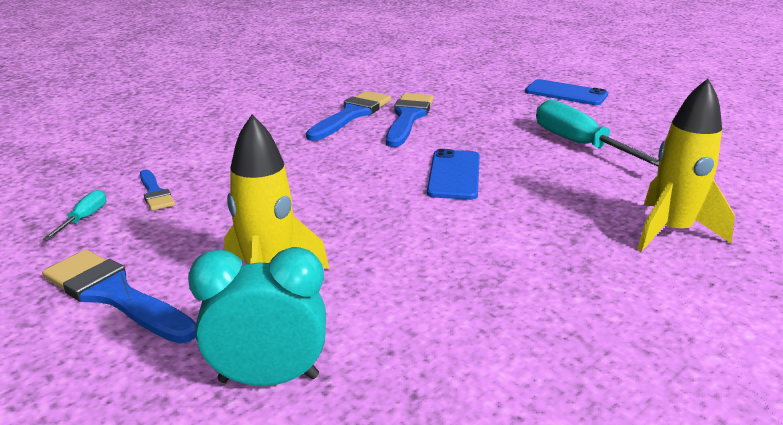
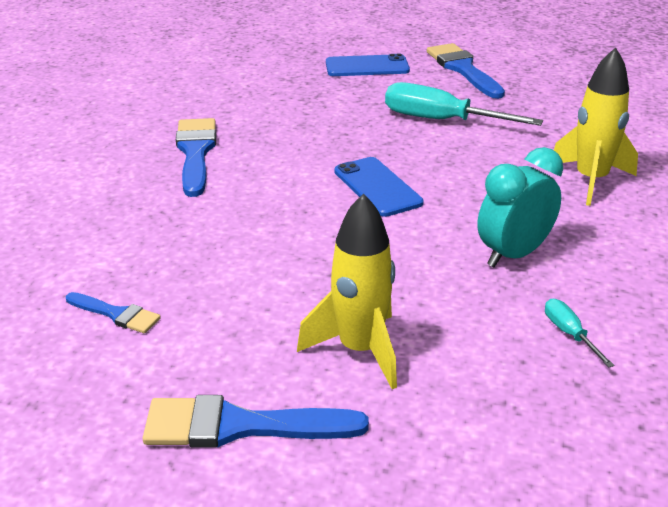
camera: 35 degrees left, 5 degrees up
(84, 218) = (82, 372): turquoise screwdriver -> turquoise screwdriver (569, 334)
(269, 378) = (469, 424): turquoise clock -> turquoise clock (513, 254)
(408, 117) = (257, 138): blue brush -> blue brush (463, 69)

